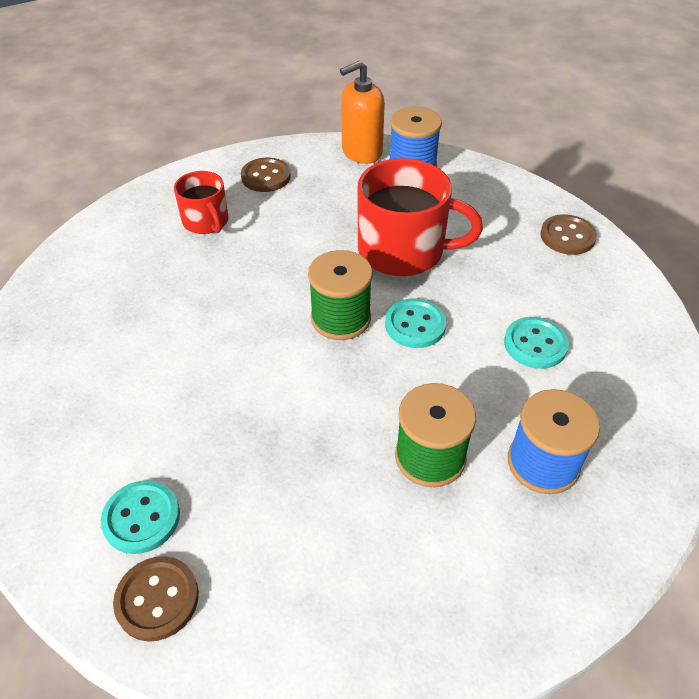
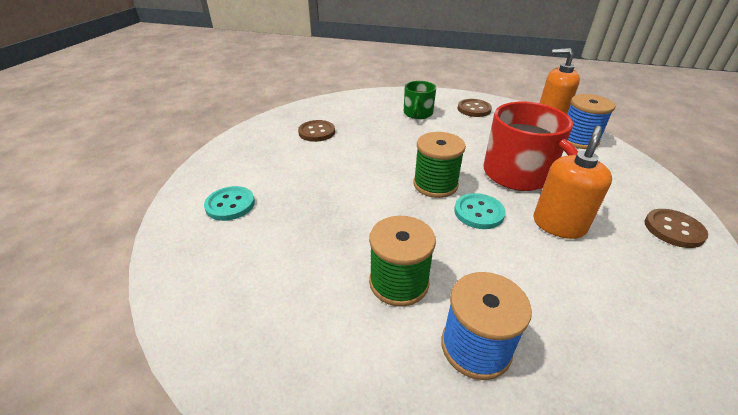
camera: 45 degrees right, 10 degrees down
(157, 599) = (189, 239): brown button -> brown button (316, 132)
(206, 221) = (418, 113): red mug -> green mug
(489, 291) = (558, 225): none -> orange soap dispenser
(535, 344) = (561, 274): turquoise button -> none

